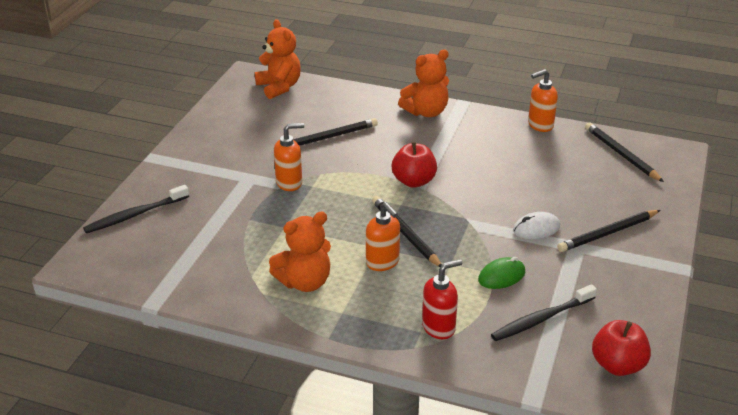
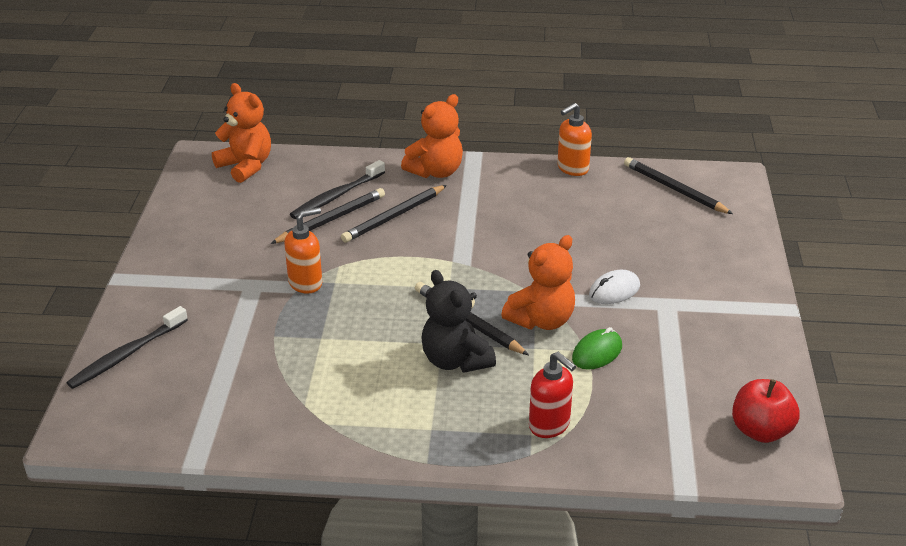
camera: 15 degrees left, 0 degrees up
(305, 282) = (372, 400): orange teddy bear -> orange teddy bear (541, 320)
(383, 262) = (455, 360): orange soap dispenser -> black teddy bear
(414, 181) = (454, 257): red apple -> none
(439, 327) = (549, 425): red soap dispenser -> red soap dispenser turned 90 degrees clockwise
(541, 319) = (659, 394): black toothbrush -> black toothbrush (336, 196)
(608, 233) = (694, 282): black pencil -> black pencil (394, 216)

